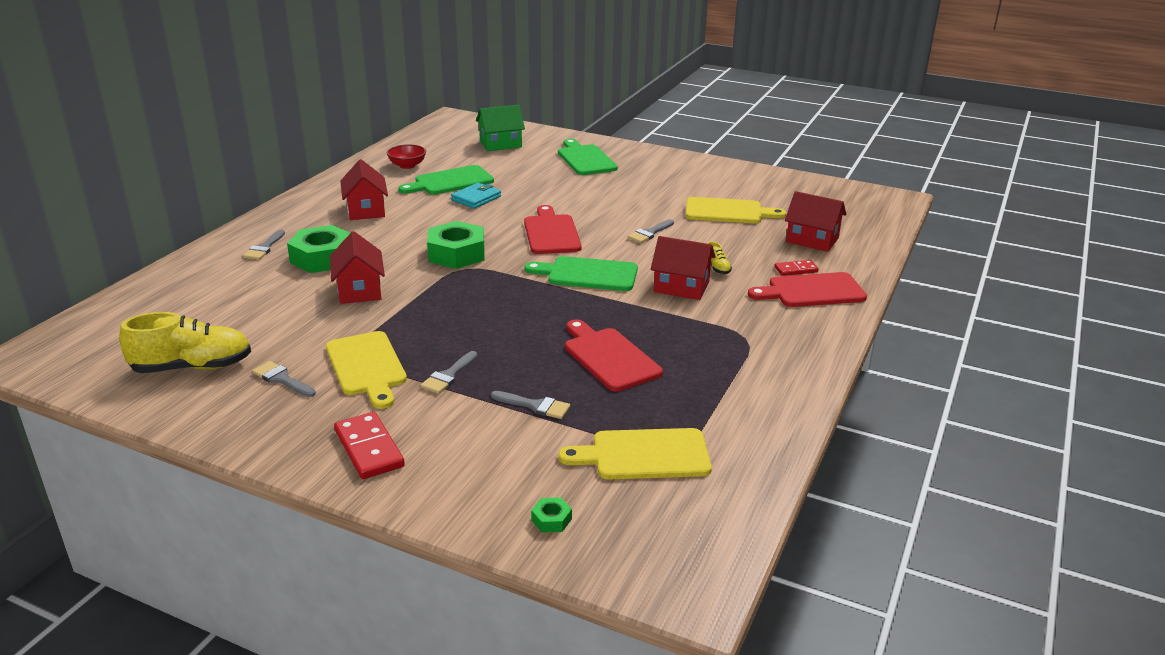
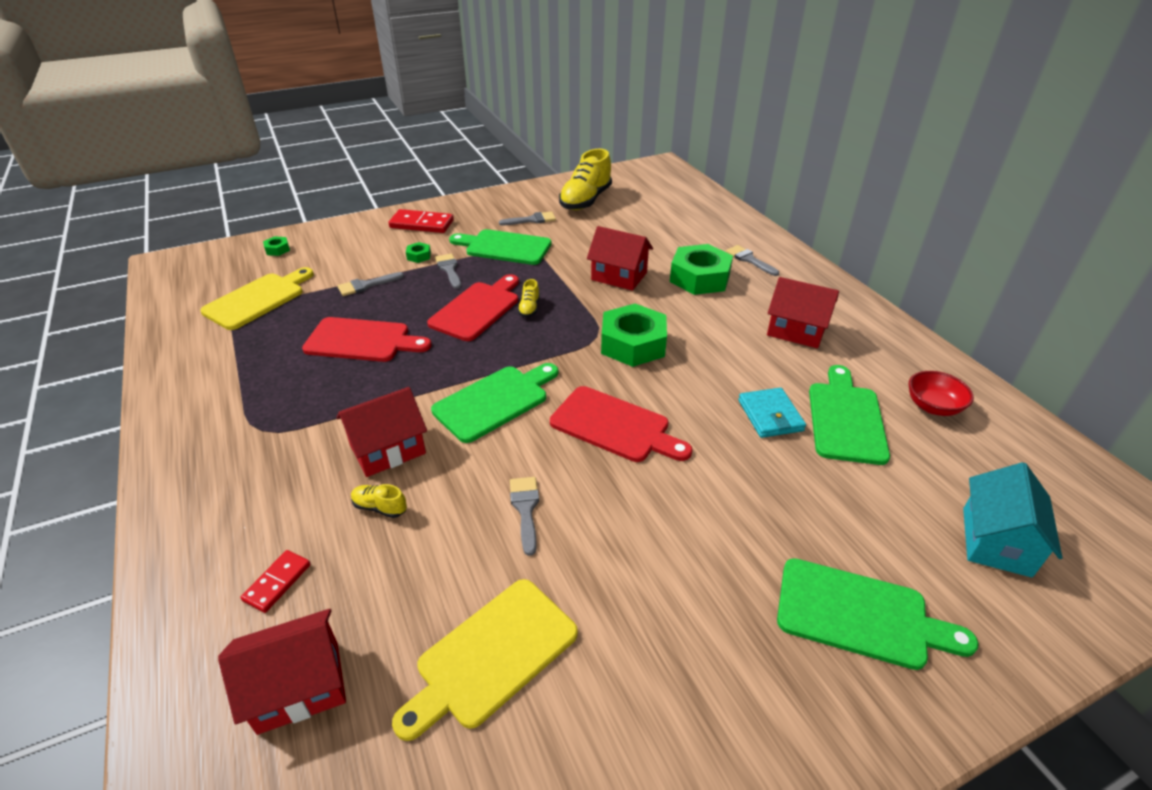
camera: 130 degrees right, 10 degrees up
(367, 367) = (504, 247): yellow cutting board -> green cutting board
(444, 408) = (419, 256): none -> green nut
(462, 308) = (529, 308): none -> yellow shoe
(500, 144) = (996, 541): green house -> turquoise house
(812, 291) = (229, 553): red cutting board -> red cutting board (477, 309)

